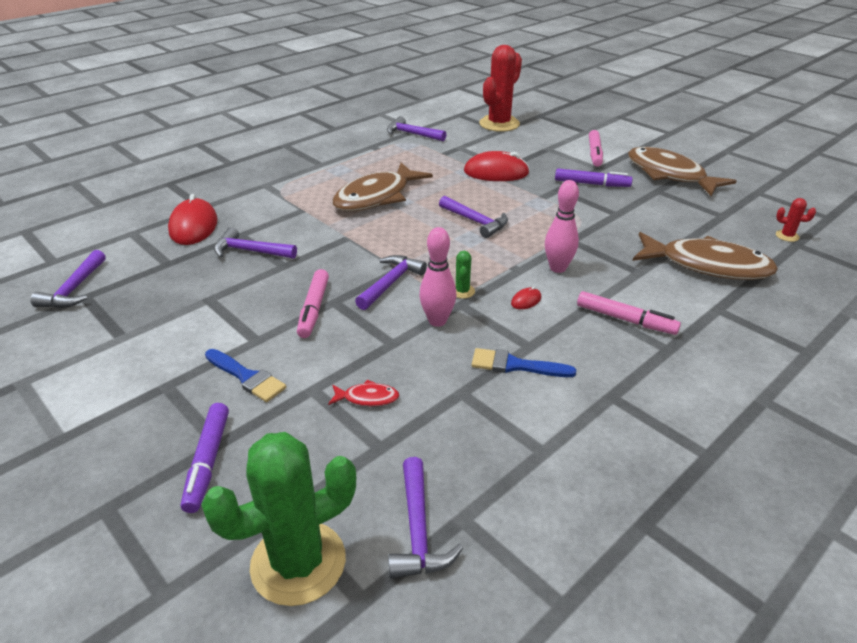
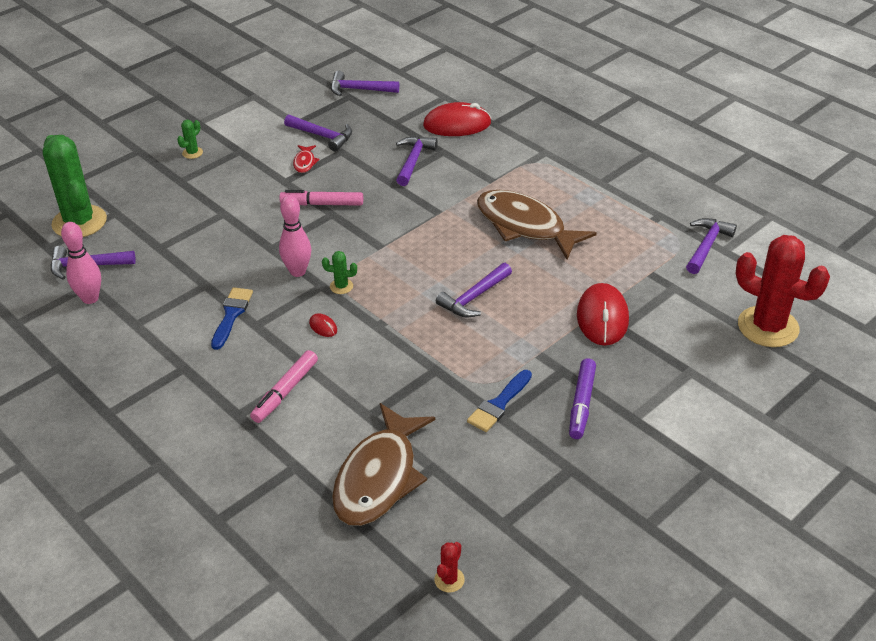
camera: 90 degrees right, 5 degrees up
(147, 436) = (192, 153): none -> green cactus
(208, 461) = (165, 179): purple marker -> none
(247, 377) = (242, 182): blue brush -> blue brush (499, 404)
(367, 398) = (209, 239): red fish -> red fish (305, 162)
(391, 283) = (358, 243): purple hammer -> purple hammer (322, 136)
(557, 268) = (378, 353): pink bowling pin -> pink bowling pin (90, 298)
(594, 153) = (683, 419): pink marker -> none
(669, 175) = (624, 492): brown fish -> none

